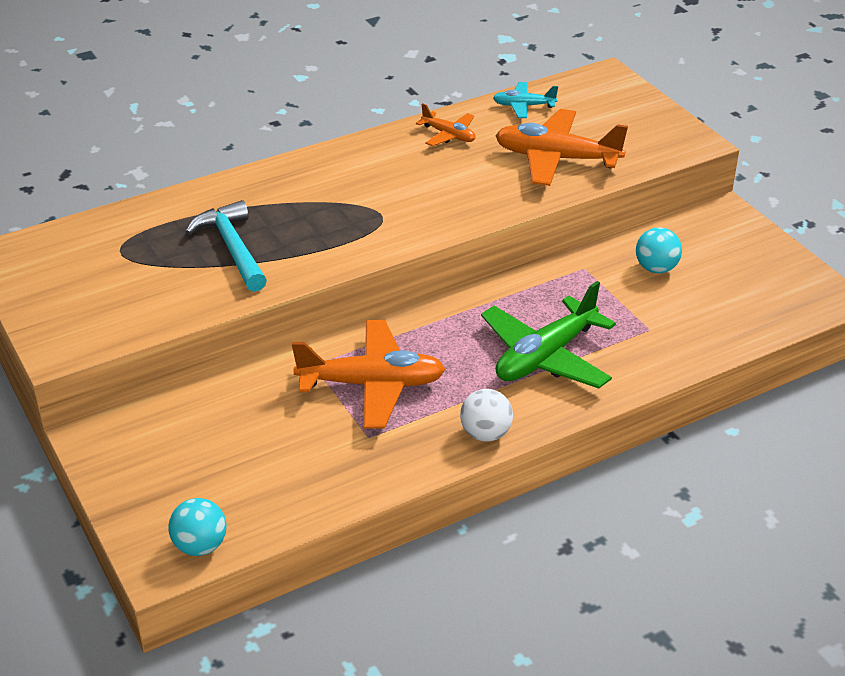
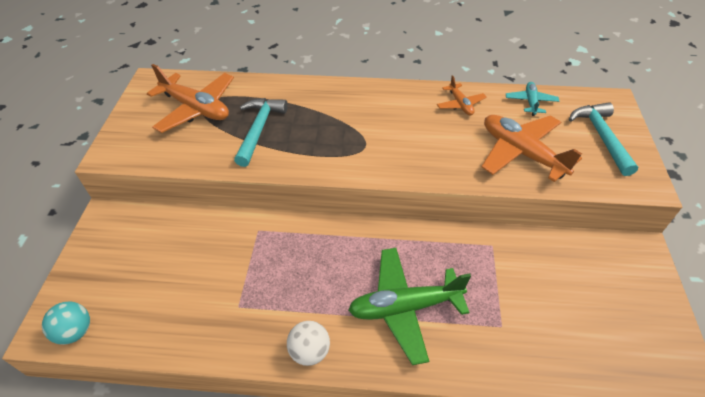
camera: 35 degrees right, 10 degrees up
(372, 384) = (276, 265): orange plane -> orange plane (196, 109)
(523, 106) = (530, 102): turquoise plane -> turquoise plane turned 60 degrees clockwise
(622, 114) = (601, 137): none -> turquoise hammer
(656, 268) = (547, 273): turquoise ball -> none

